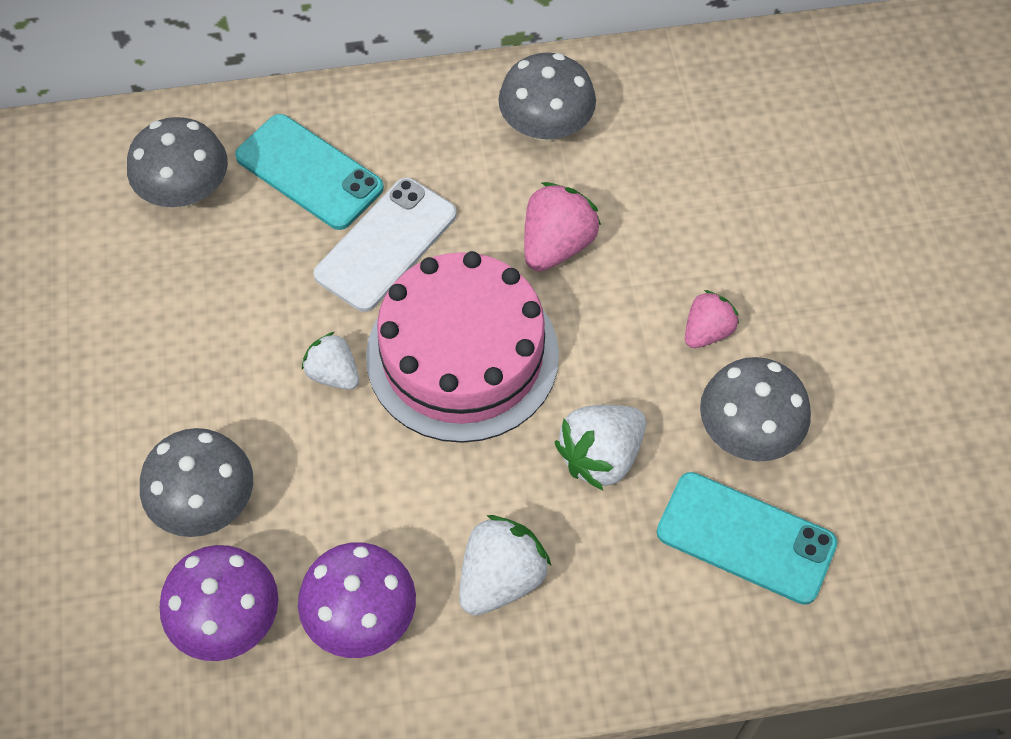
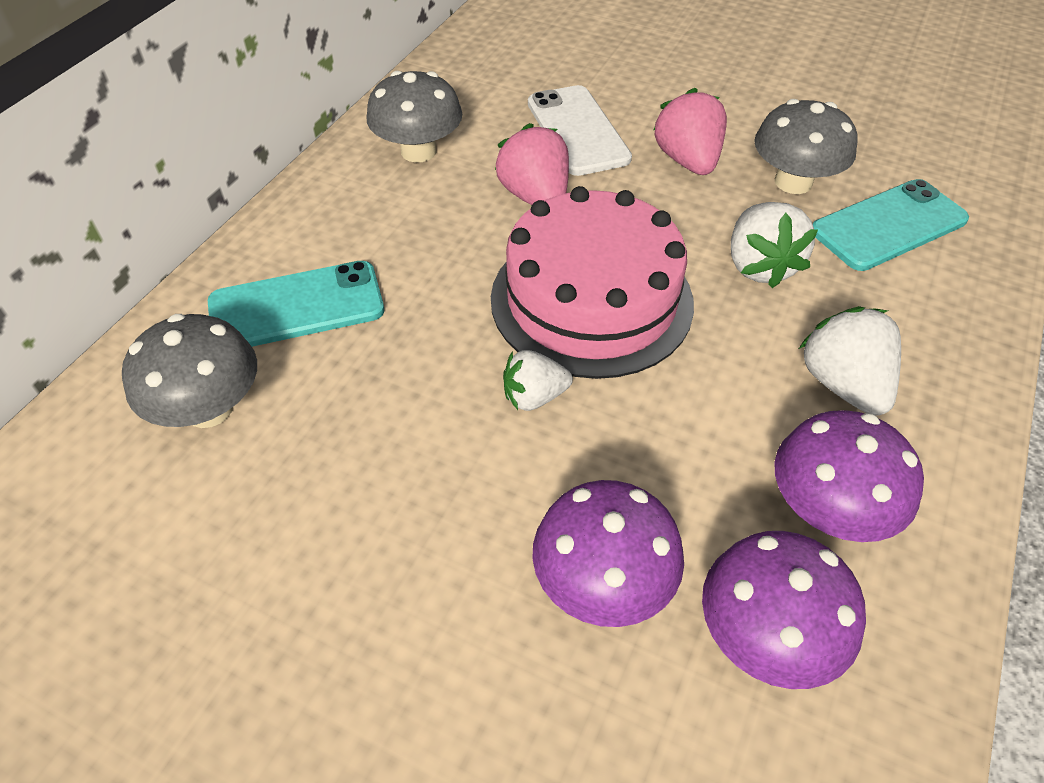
camera: 55 degrees left, 10 degrees down
(205, 503) = (602, 582): grey mushroom -> purple mushroom
(386, 244) = (430, 293): white phone -> white phone (577, 131)
(707, 331) = (687, 161): pink strawberry -> pink strawberry, size x1.54

